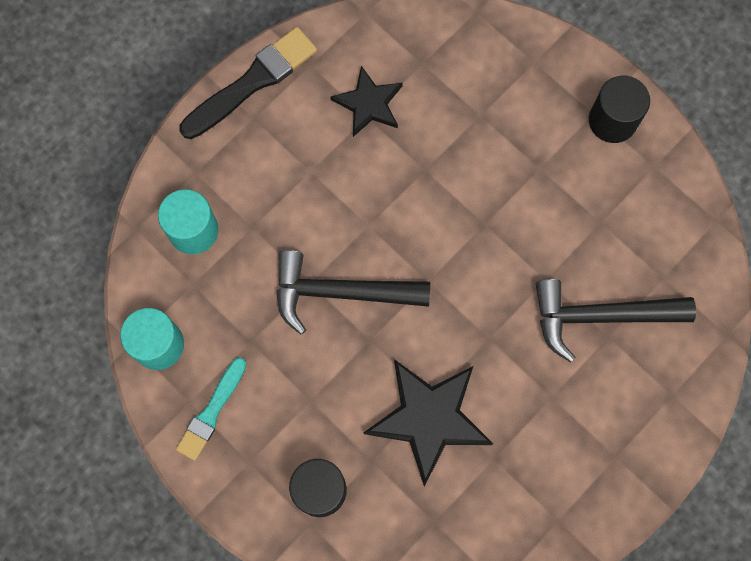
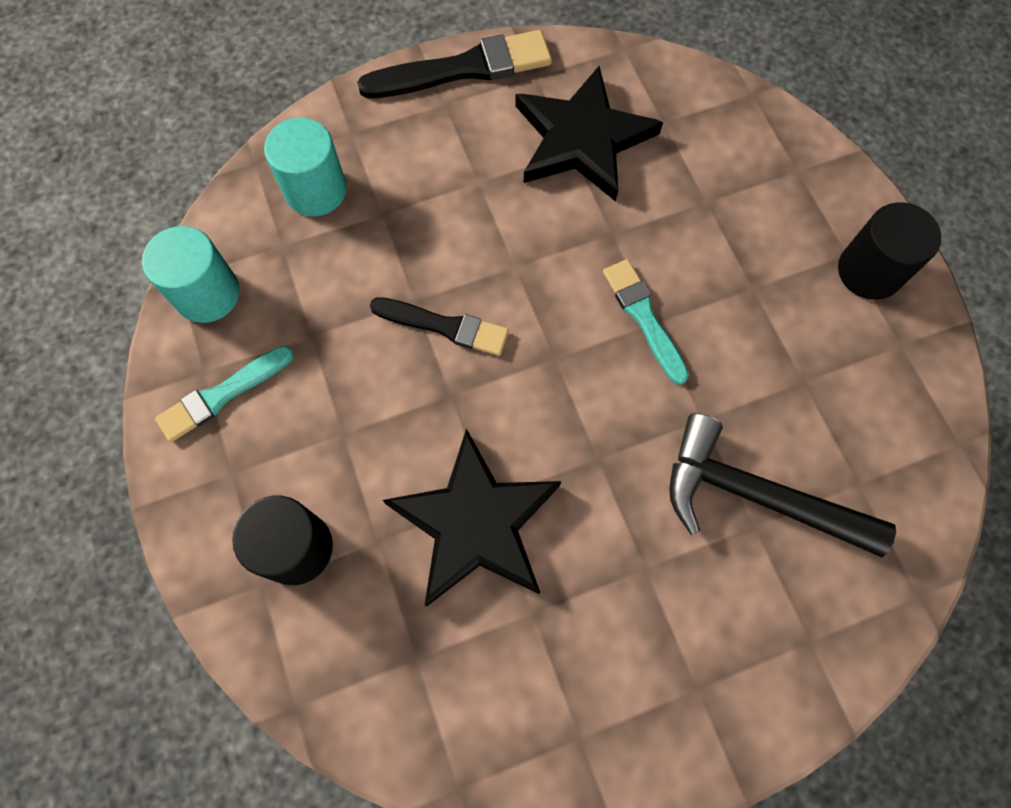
camera: 25 degrees right, 5 degrees down
(340, 292) = (444, 326): black hammer -> black brush
(369, 104) = (582, 139): black star -> black star, size x1.63
(475, 224) = (644, 318): none -> turquoise brush

